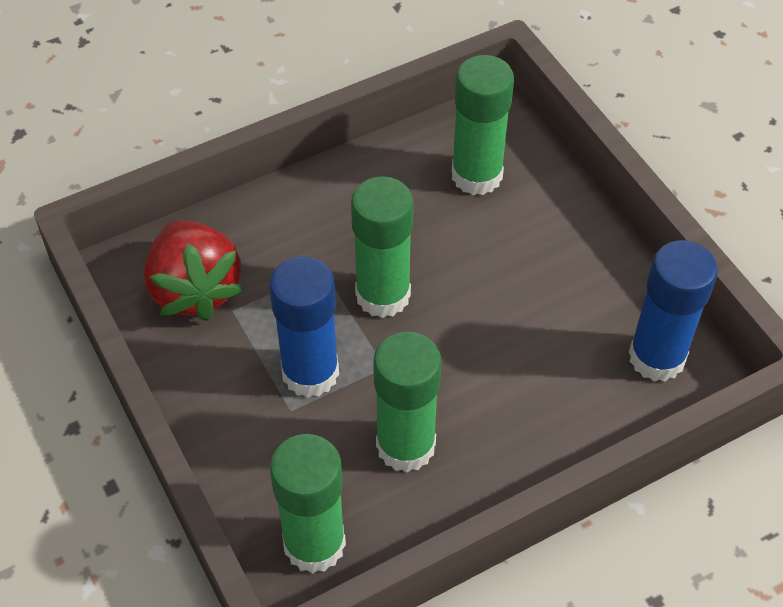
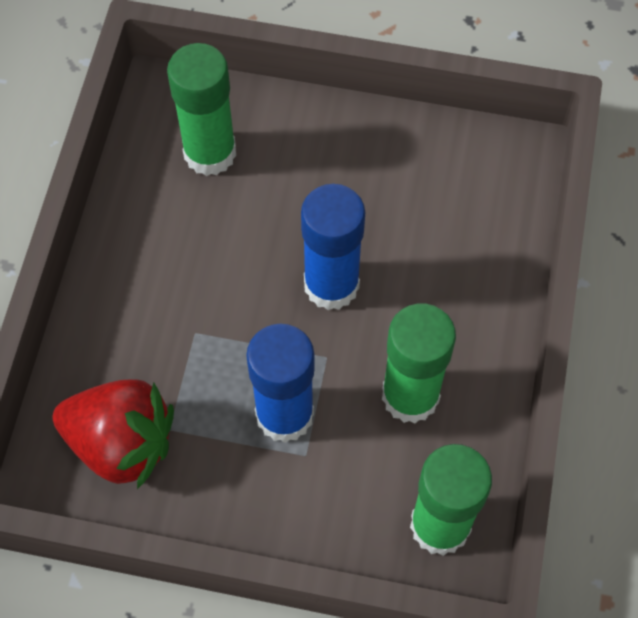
camera: 50 degrees left, 10 degrees up
(383, 295) = (260, 307): green glue stick -> none
(656, 357) = (482, 170): blue glue stick -> blue glue stick (331, 285)

